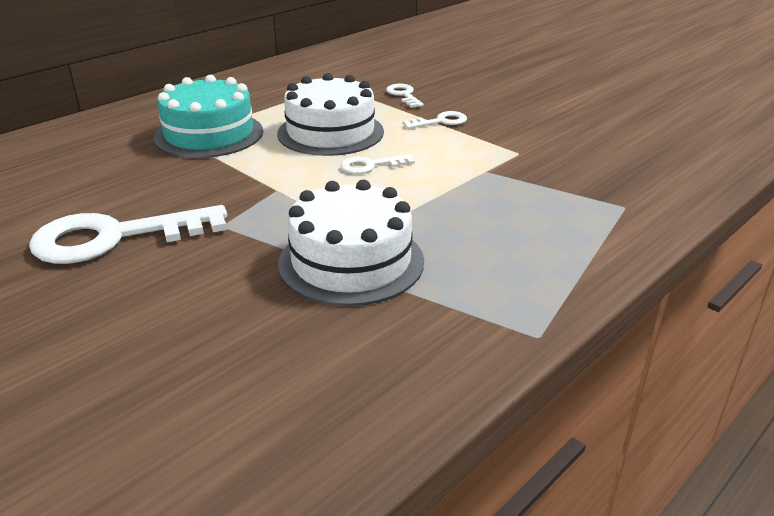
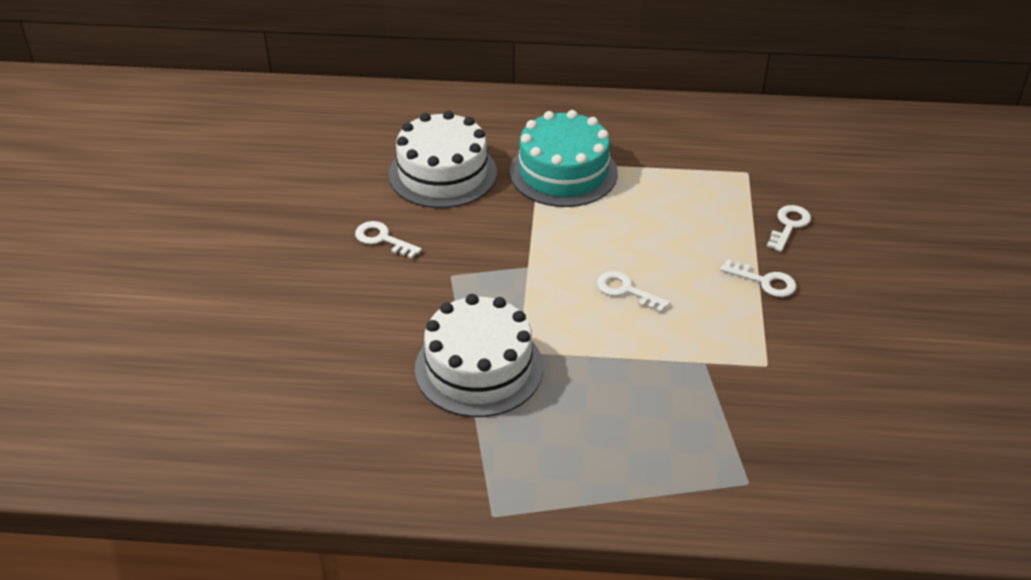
camera: 50 degrees right, 10 degrees up
(115, 237) = (382, 239): white key -> white key, size x0.47
(330, 132) = (653, 231): white cake -> white cake (442, 173)

